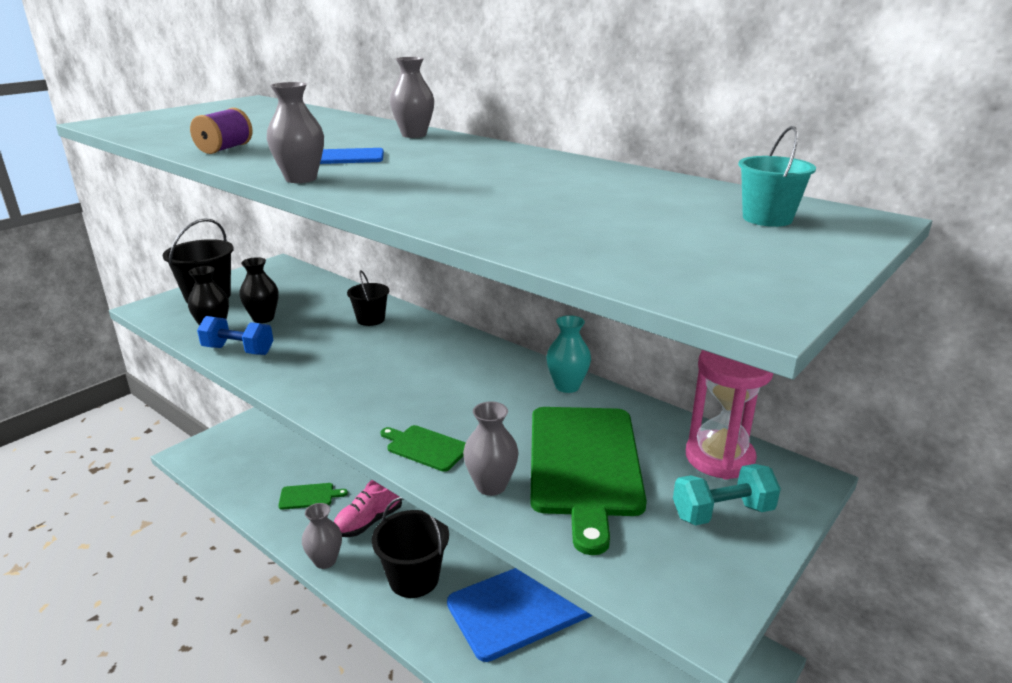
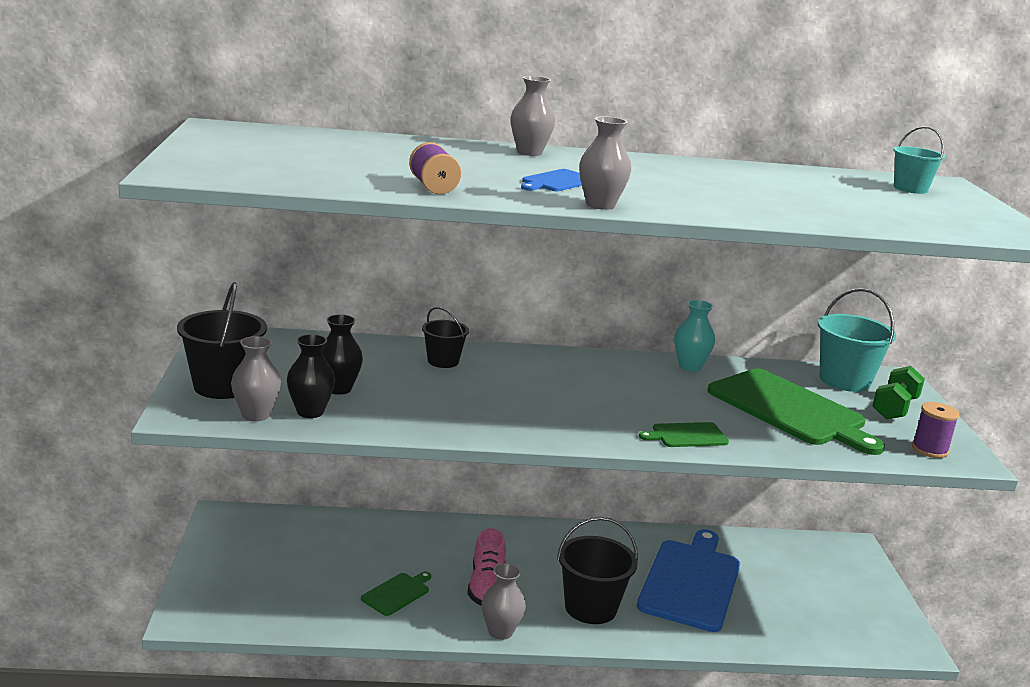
camera: 45 degrees left, 5 degrees down
(238, 350) = (385, 422): blue dumbbell -> none
(491, 485) = (768, 441): grey vase -> grey vase (256, 415)
(668, 580) = (929, 449): none -> purple spool
(719, 458) = (844, 380): pink hourglass -> turquoise bucket
(722, 512) = (894, 408): turquoise dumbbell -> green dumbbell

